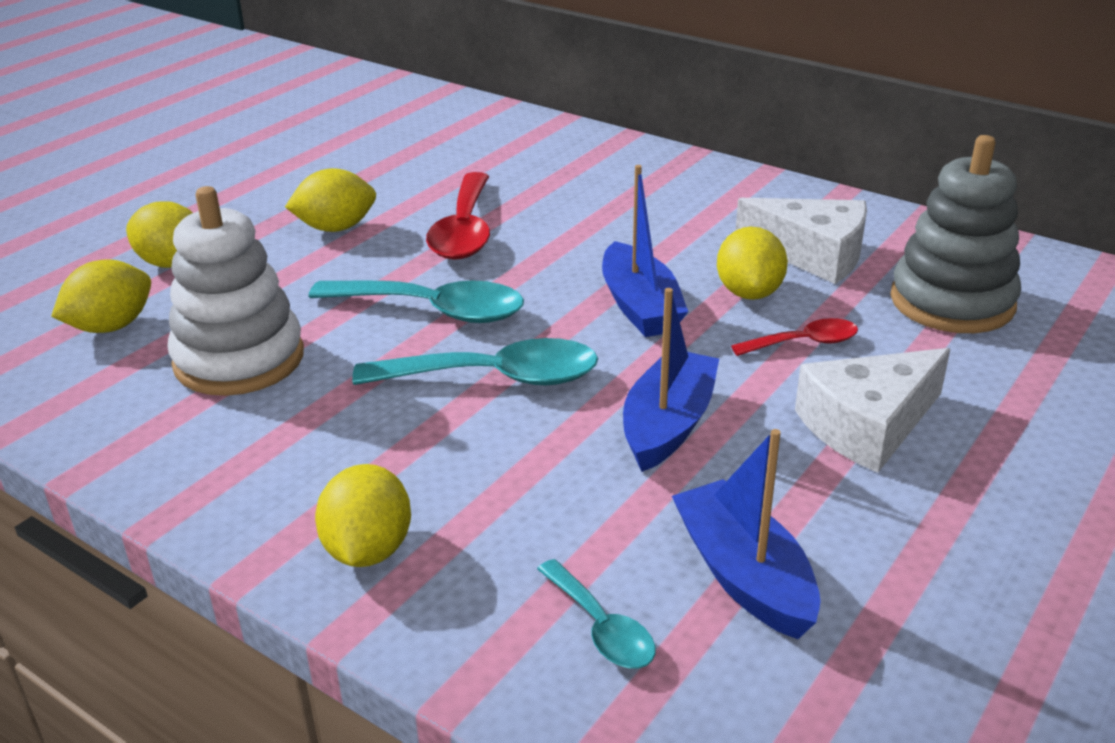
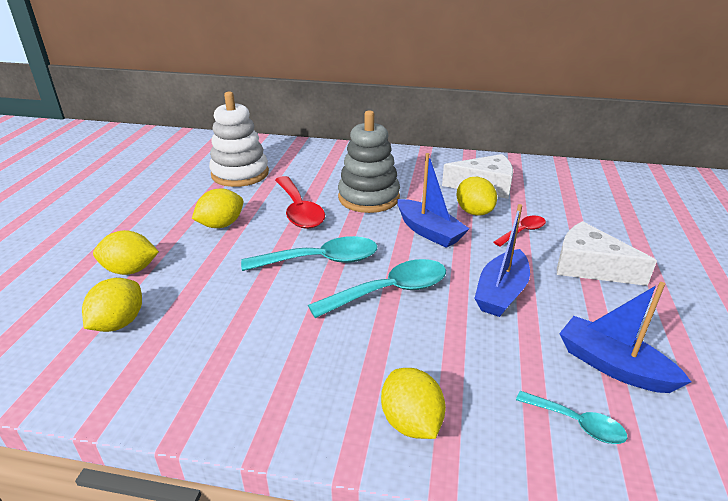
camera: 25 degrees left, 0 degrees up
(239, 359) = (226, 322): white stacking toy -> white stacking toy (240, 174)
(668, 425) = (501, 293): blue boat -> blue boat turned 150 degrees counterclockwise
(868, 425) = (589, 267): white cheese -> white cheese turned 90 degrees clockwise
(952, 302) = (565, 196): grey stacking toy -> grey stacking toy (368, 198)

